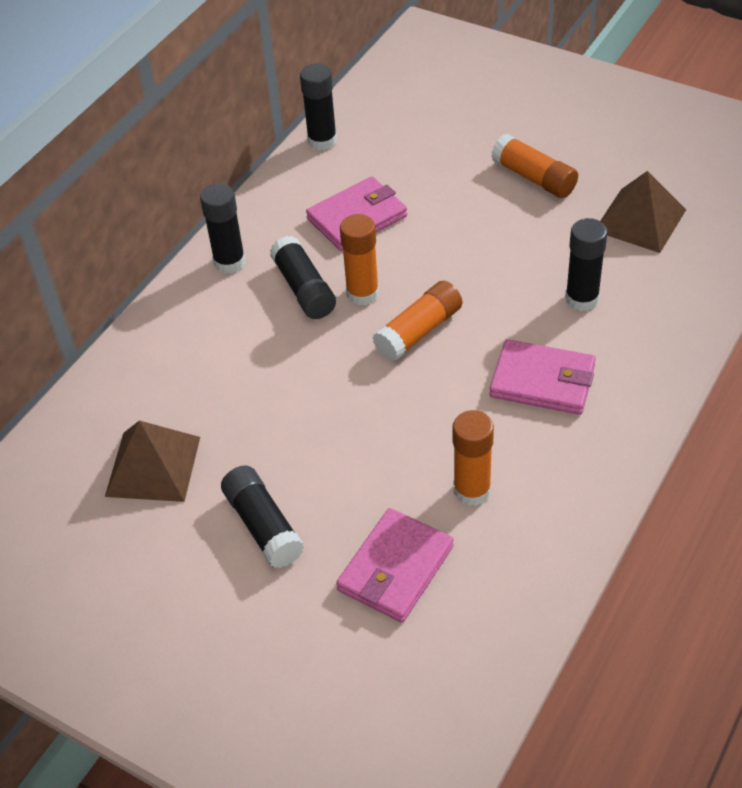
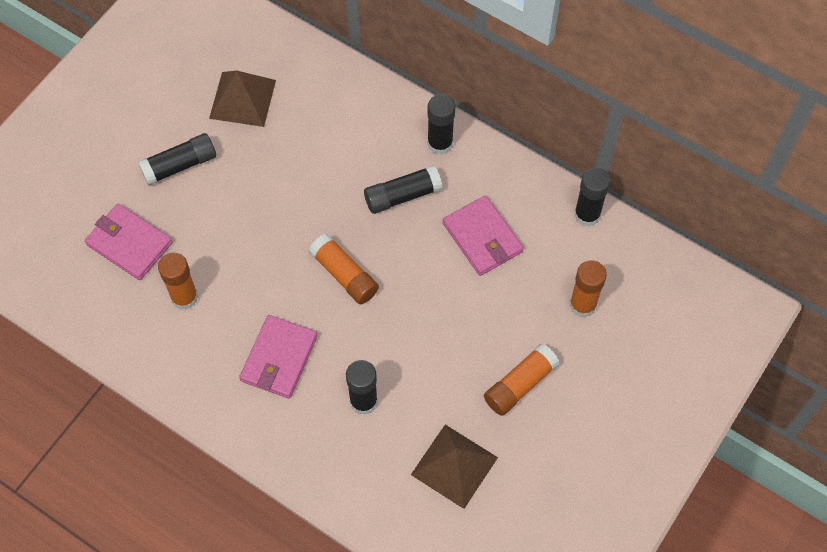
camera: 90 degrees right, 15 degrees up
(362, 293) = (392, 237): orange glue stick -> orange glue stick (582, 305)

